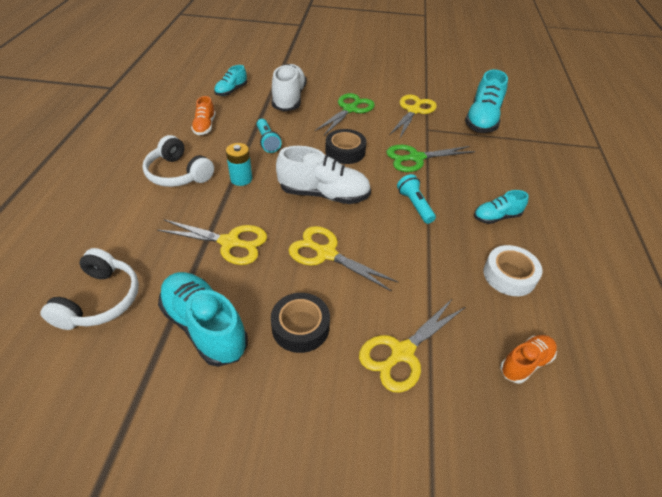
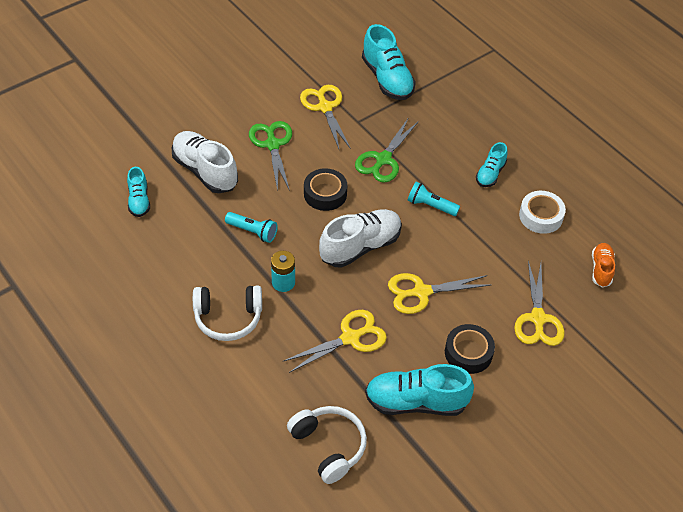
camera: 45 degrees left, 5 degrees up
(205, 126) = (177, 258): orange shoe -> none

